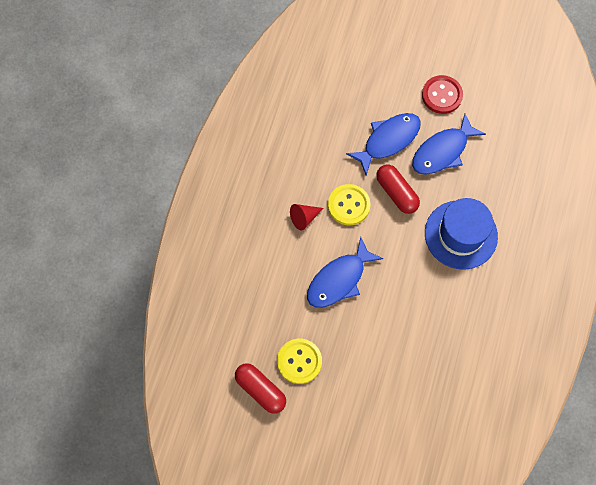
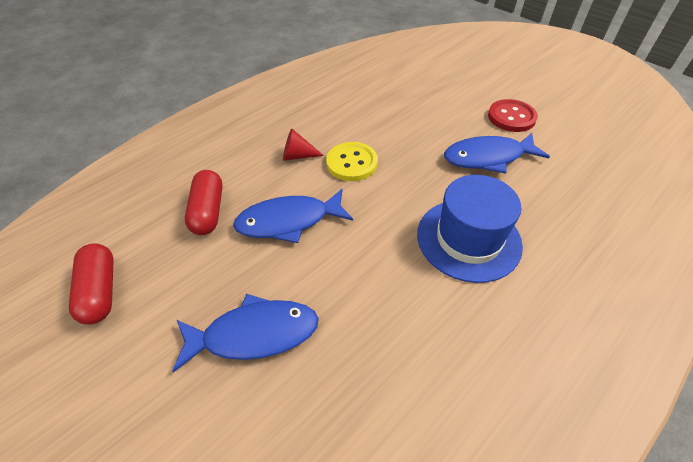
camera: 30 degrees right, 20 degrees down
(299, 361) = (171, 282): yellow button -> none
(388, 140) = (431, 130): blue fish -> blue fish (254, 334)
(396, 193) = (412, 172): red capsule -> red capsule (208, 211)

